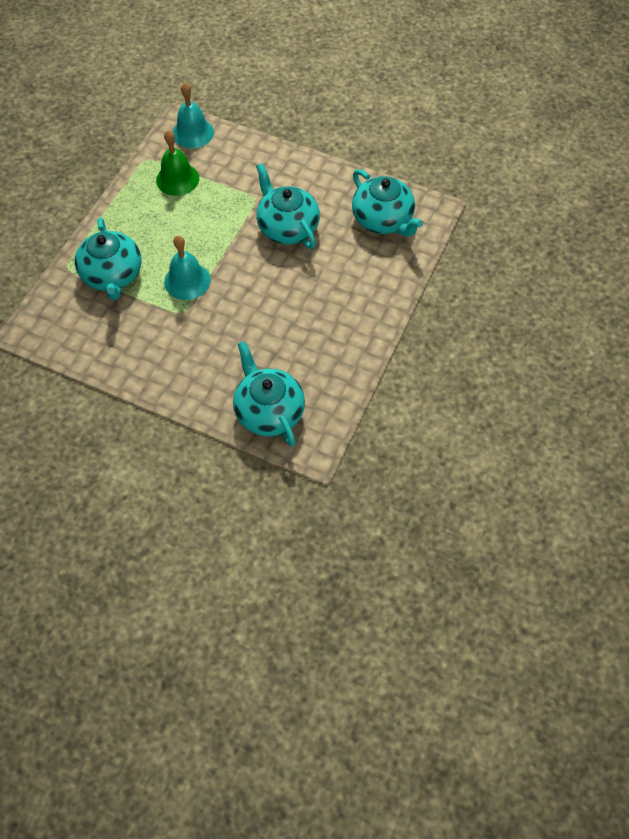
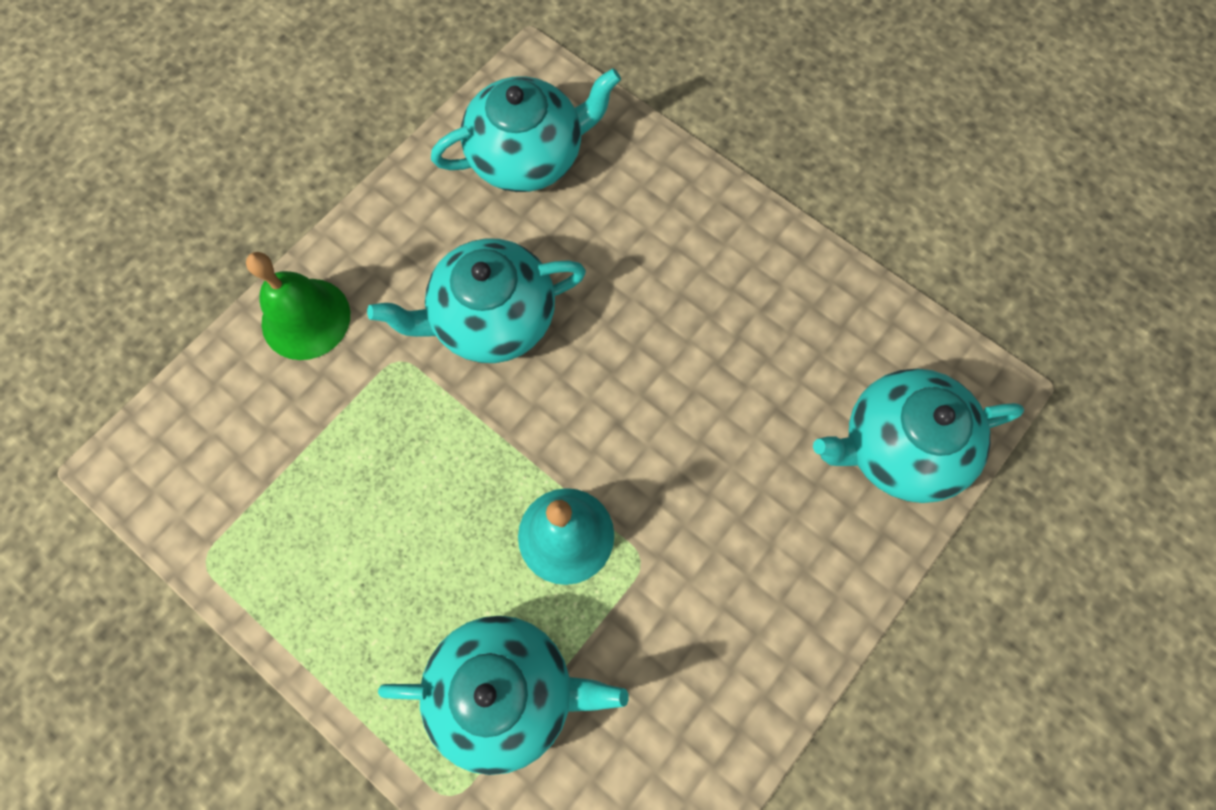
camera: 75 degrees left, 10 degrees up
(177, 179) = (288, 502): green bell -> green bell (306, 318)
(193, 133) = (170, 445): turquoise bell -> none

